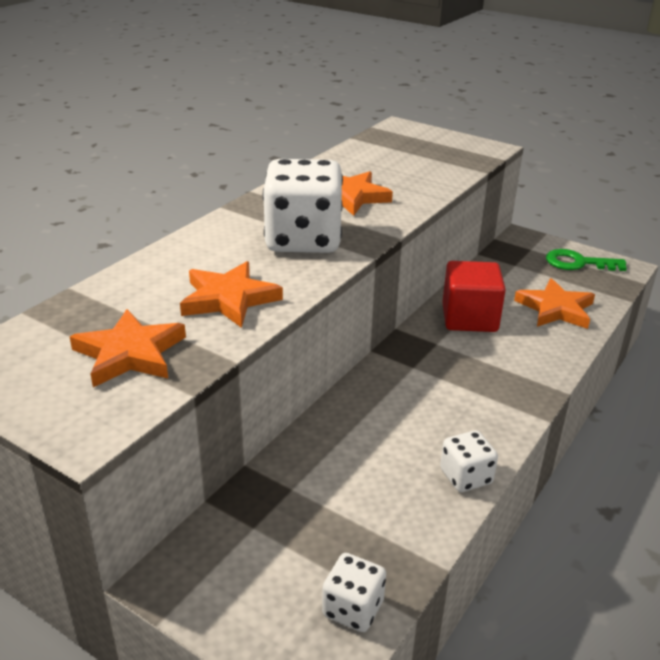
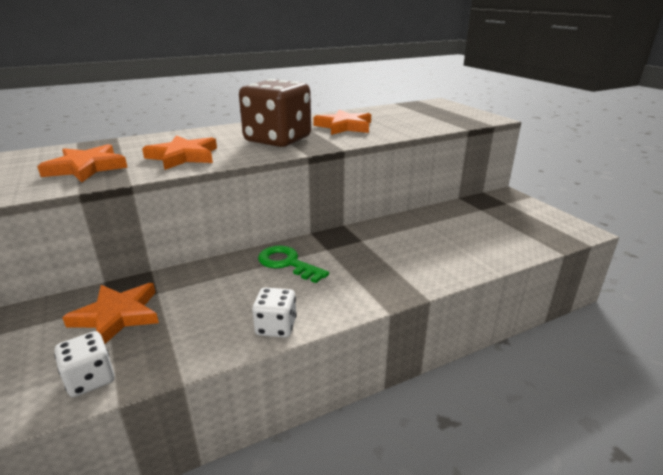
camera: 30 degrees right, 5 degrees down
(303, 240) = (278, 140): white dice -> brown dice
(469, 318) = (404, 232): red cube -> none
(555, 309) = (483, 243): orange star -> orange star (117, 316)
(578, 263) = (539, 219): green key -> green key (287, 263)

